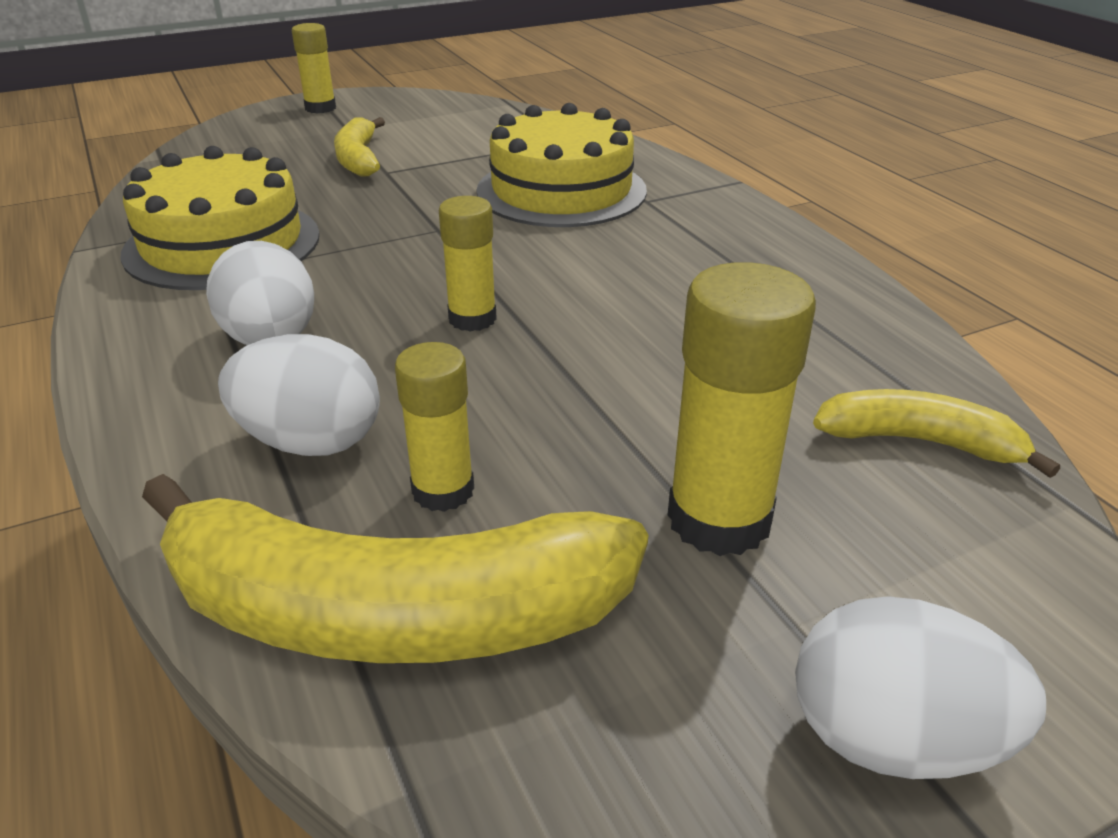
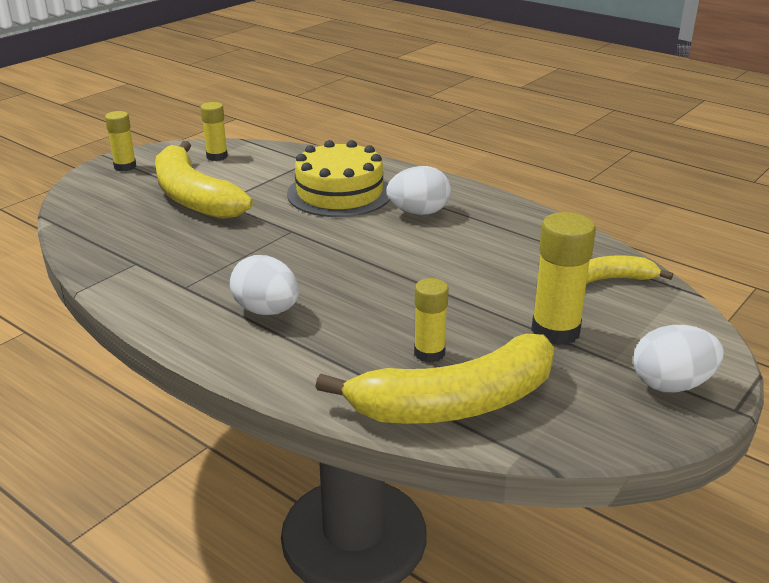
camera: 25 degrees left, 5 degrees down
(222, 244) = (171, 267): yellow cake -> none
(310, 442) = (344, 351): white egg -> white egg (418, 212)
(358, 159) = (193, 197): yellow banana -> yellow banana, size x1.93
(472, 319) = (362, 274): yellow glue stick -> yellow glue stick (217, 156)

